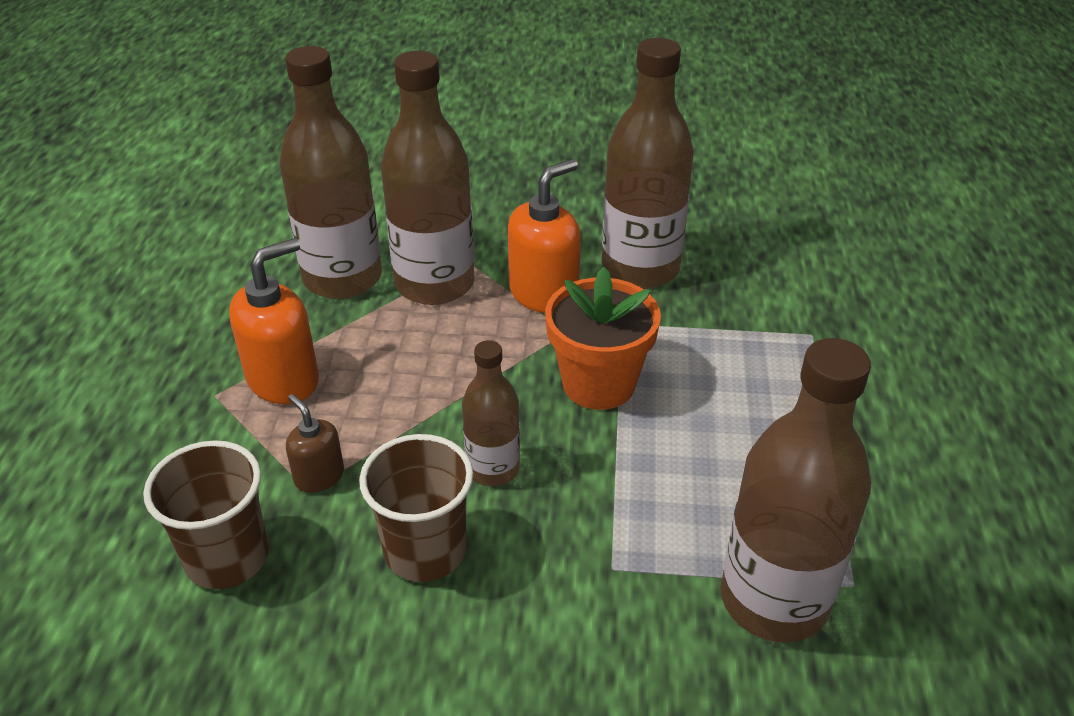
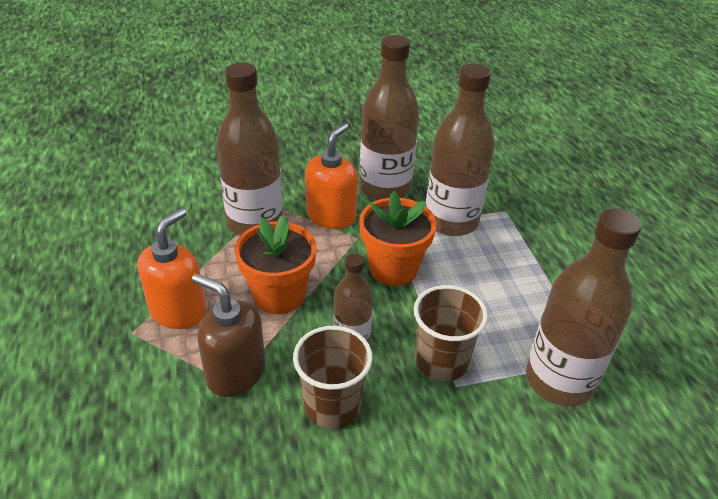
camera: 20 degrees left, 0 degrees up
(227, 557) = (195, 447): brown cup -> brown cup (441, 361)
(319, 476) = (235, 372): brown soap dispenser -> brown soap dispenser, size x1.76
(342, 278) = (188, 231): brown bottle -> brown bottle (451, 221)
(422, 387) = (279, 295): none -> orange flower pot

